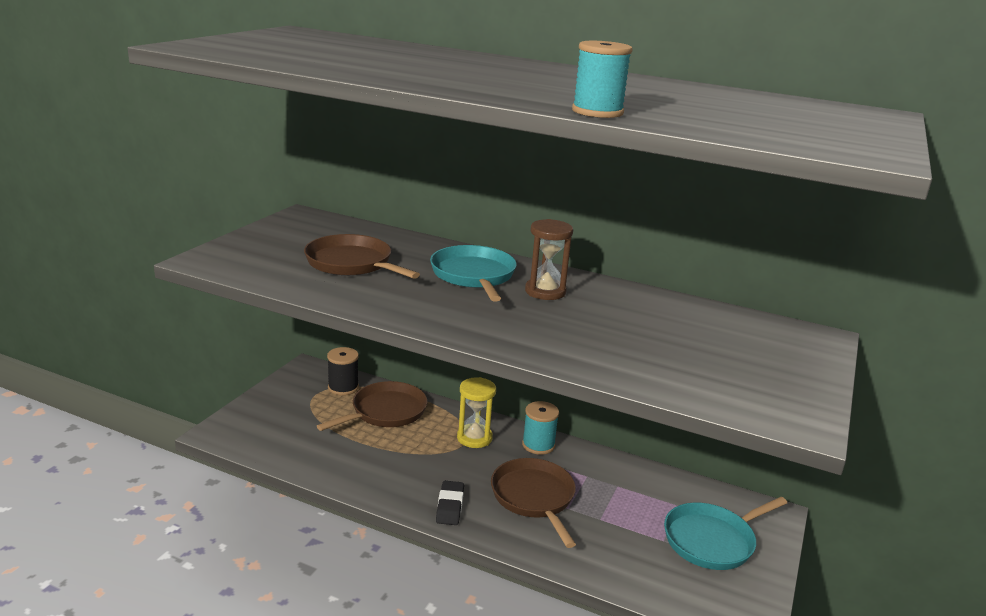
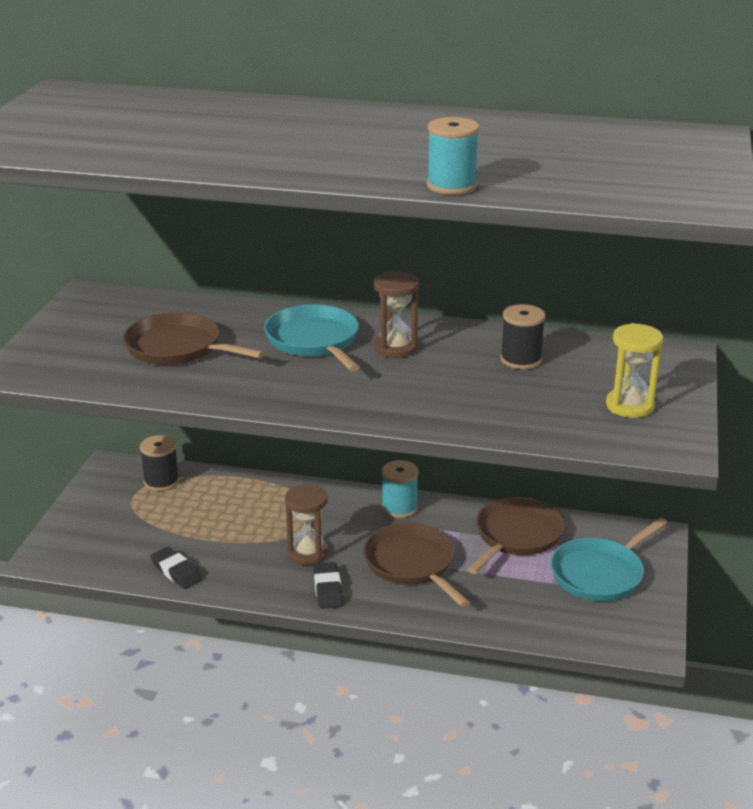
camera: 10 degrees left, 5 degrees up
(323, 465) = (176, 571): none -> black eraser
(385, 412) = (221, 501): brown pan -> brown pan (516, 536)
(443, 470) = (308, 553): none -> brown hourglass
(474, 438) = (328, 512): yellow hourglass -> yellow hourglass (629, 406)
(660, 319) = (521, 360): none -> black spool

